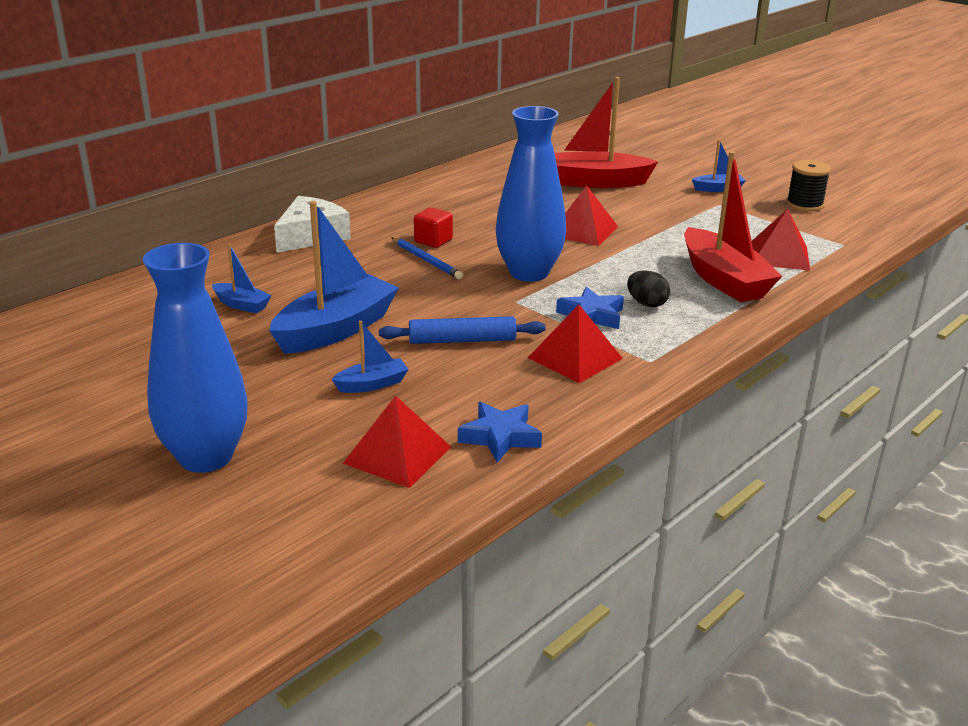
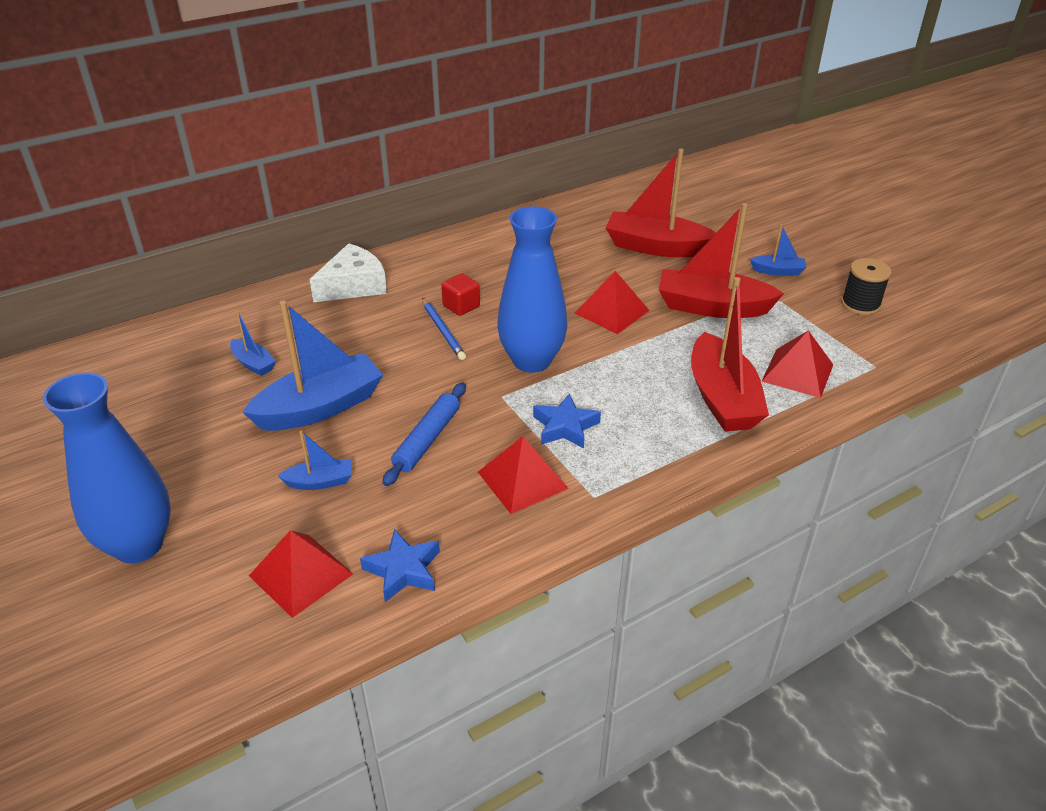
camera: 15 degrees right, 10 degrees up
(462, 340) = (427, 439): blue rolling pin -> blue rolling pin turned 75 degrees counterclockwise
(646, 304) = (627, 419): black egg -> none
(675, 219) = (712, 307): none -> red boat

